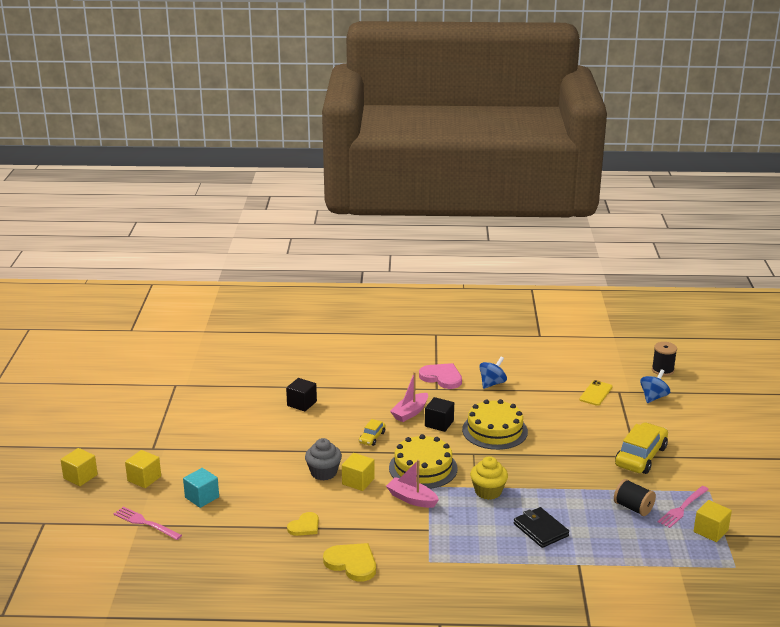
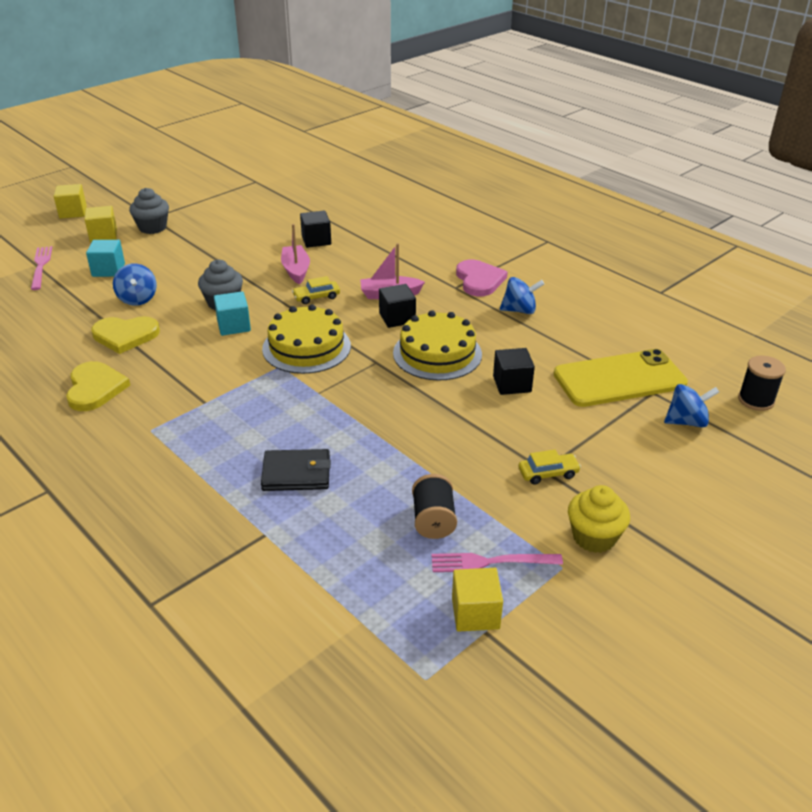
camera: 45 degrees right, 10 degrees up
(170, 454) = (152, 227): none -> grey cupcake
(264, 502) = (137, 299): none -> blue spinning top
(304, 526) = (125, 335): yellow heart -> yellow heart, size x1.54
(358, 481) = (233, 326): yellow cube -> turquoise cube
(412, 499) = (245, 367): pink boat -> pink boat (296, 270)
(488, 491) = (321, 404): yellow cupcake -> yellow cupcake (594, 537)
(540, 530) = (296, 473): black wallet -> black wallet turned 75 degrees clockwise
(556, 425) = (512, 384): none -> black cube
(596, 393) = (619, 379): yellow phone -> yellow phone, size x2.00
(640, 456) = (548, 473): yellow car -> yellow car, size x0.50

